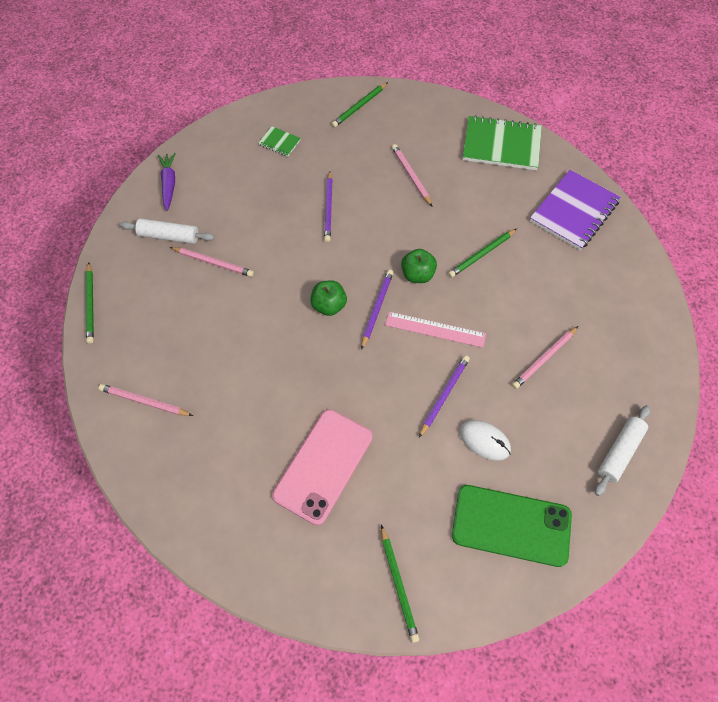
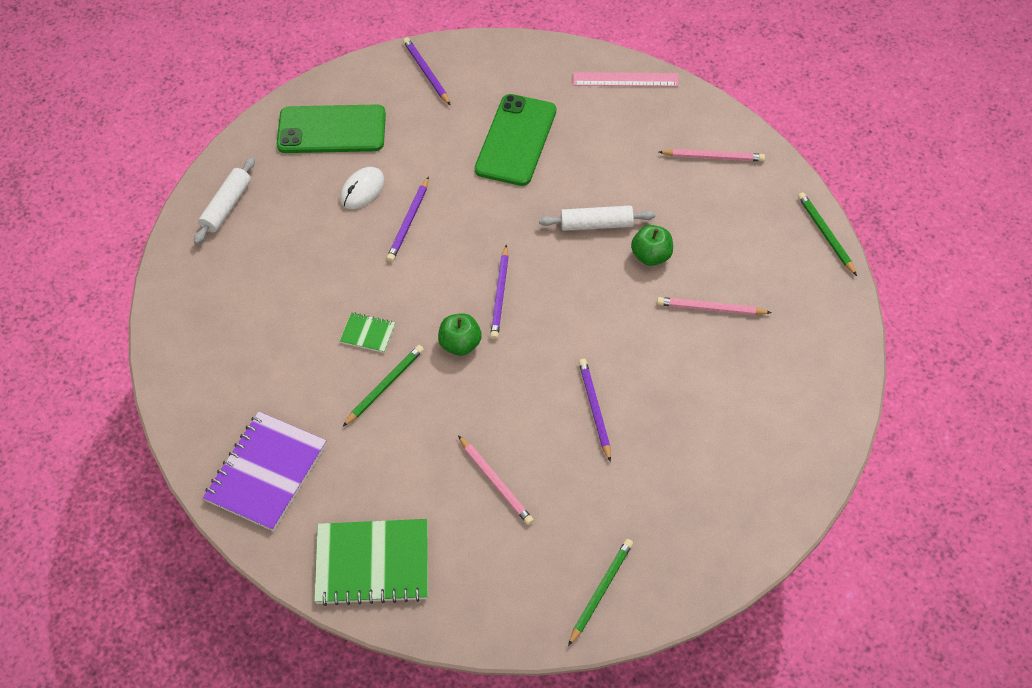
camera: 170 degrees right, 5 degrees down
(169, 184) = (819, 400): purple carrot -> none
(169, 236) = (781, 330): white rolling pin -> white rolling pin (596, 224)
(279, 142) = (698, 498): green notebook -> green notebook (368, 333)
(323, 465) = (516, 140): pink phone -> green phone
(329, 305) = (556, 287): green apple -> green apple (651, 256)
(398, 584) = (426, 73): green pencil -> purple pencil
(435, 329) = (429, 285): pink ruler -> pink ruler (625, 79)
(484, 441) = (362, 190): white mouse -> white mouse turned 75 degrees counterclockwise
(544, 358) = (303, 279): pink pencil -> none

